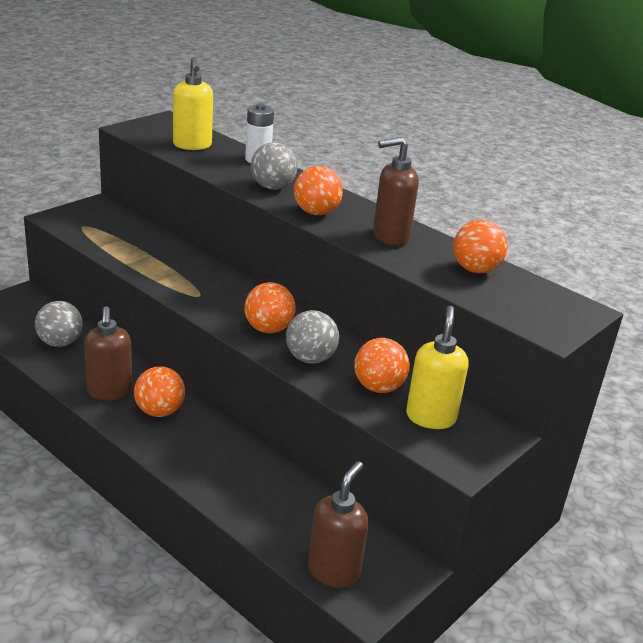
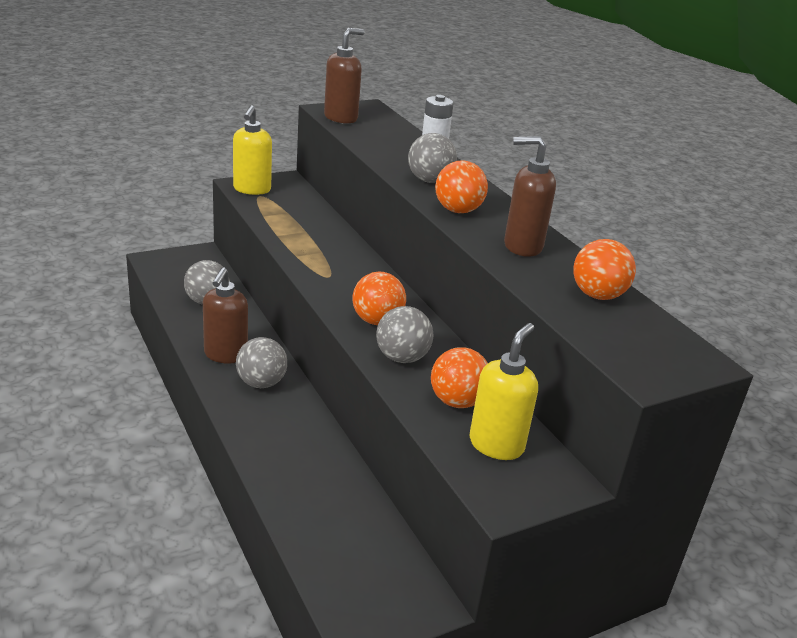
camera: 20 degrees right, 0 degrees up
(159, 411) = (261, 383): orange ball -> grey ball
(192, 145) = (376, 132): yellow soap dispenser -> yellow soap dispenser (252, 189)
(334, 571) = (344, 583): brown soap dispenser -> brown soap dispenser (341, 118)

